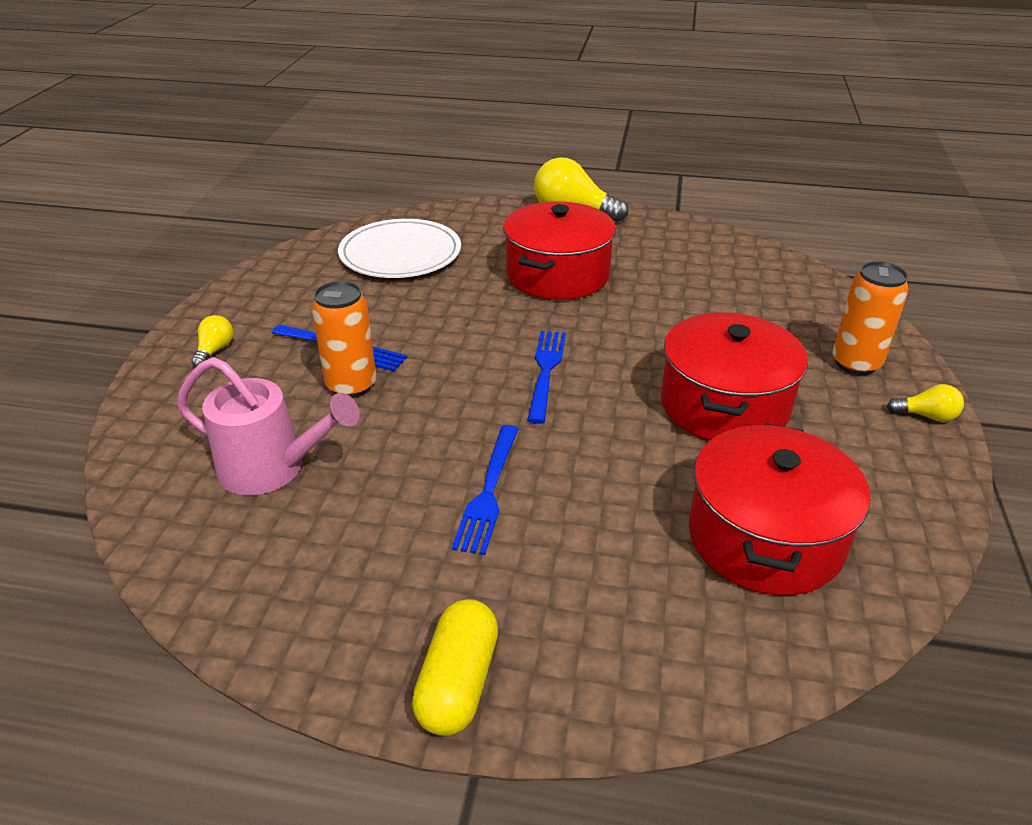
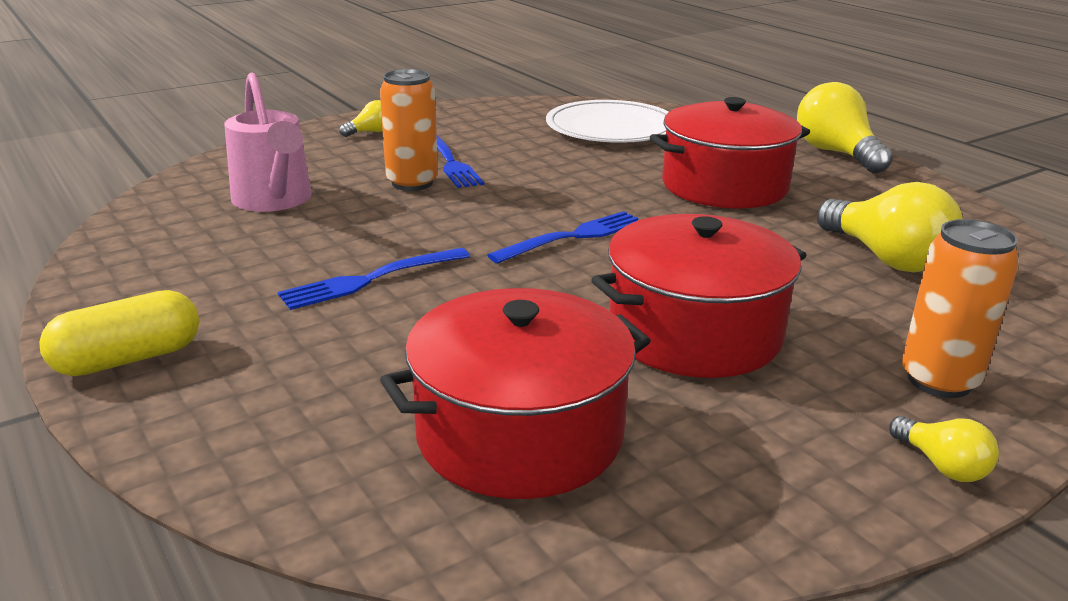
camera: 45 degrees right, 10 degrees down
(719, 290) = (885, 258): none -> yellow light bulb

